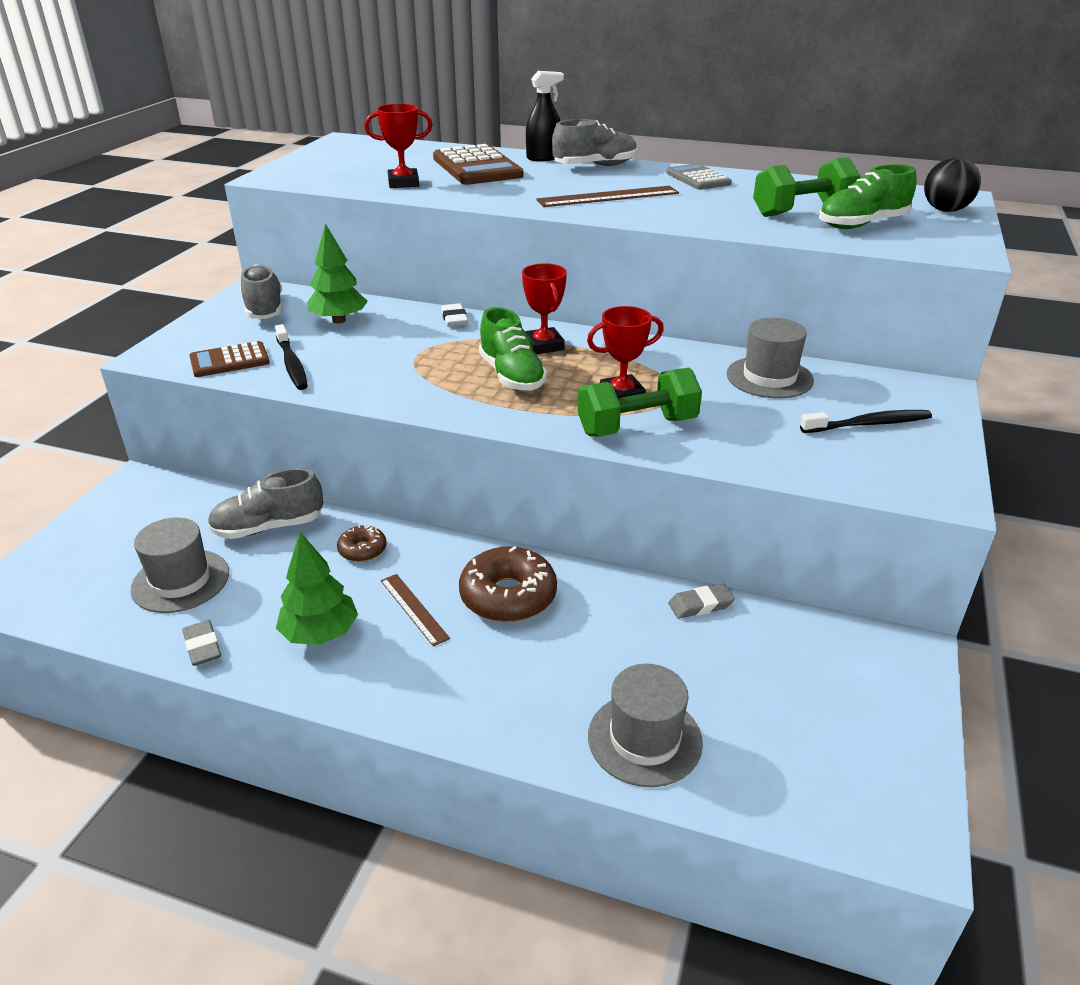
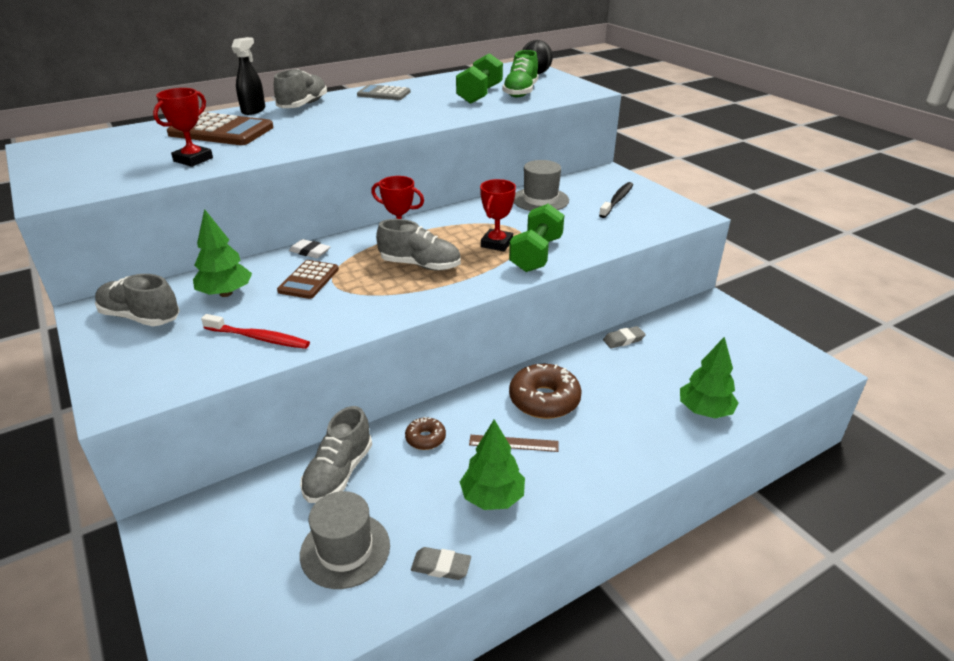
camera: 50 degrees left, 0 degrees up
(229, 361) = (200, 364): brown calculator -> brown calculator (309, 280)
(292, 364) = (259, 338): black toothbrush -> red toothbrush
(512, 376) = (420, 265): green shoe -> grey shoe
(608, 197) = (361, 121): brown ruler -> none
(644, 739) = (704, 411): grey hat -> green tree
(700, 605) = (623, 340): grey eraser -> grey eraser turned 45 degrees clockwise

